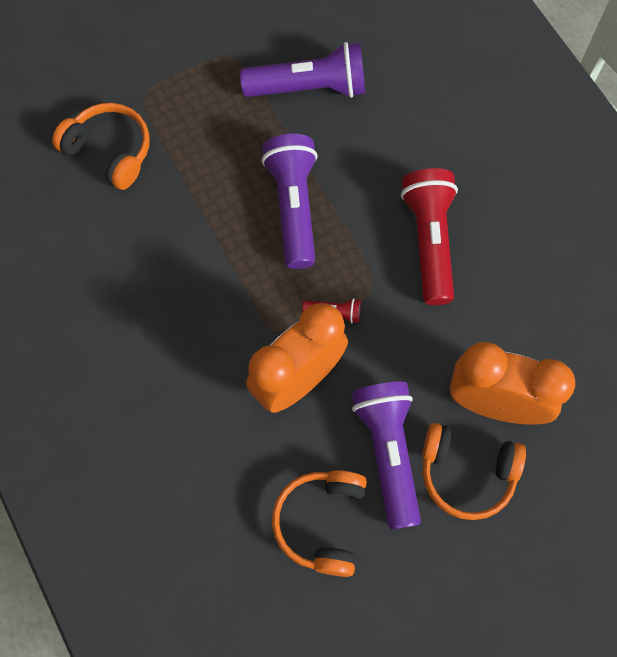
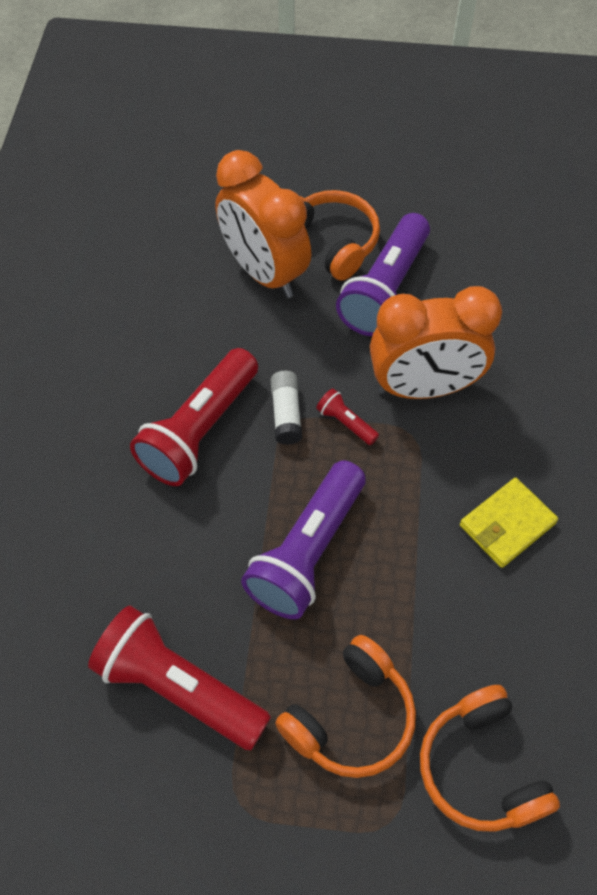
camera: 145 degrees left, 10 degrees down
(174, 308) = (507, 524): none -> yellow wallet
(310, 87) = (178, 687): purple flashlight -> red flashlight
(321, 523) = (479, 275): orange headphones -> orange headphones (351, 717)
(381, 292) = (286, 413): none -> white glue stick

